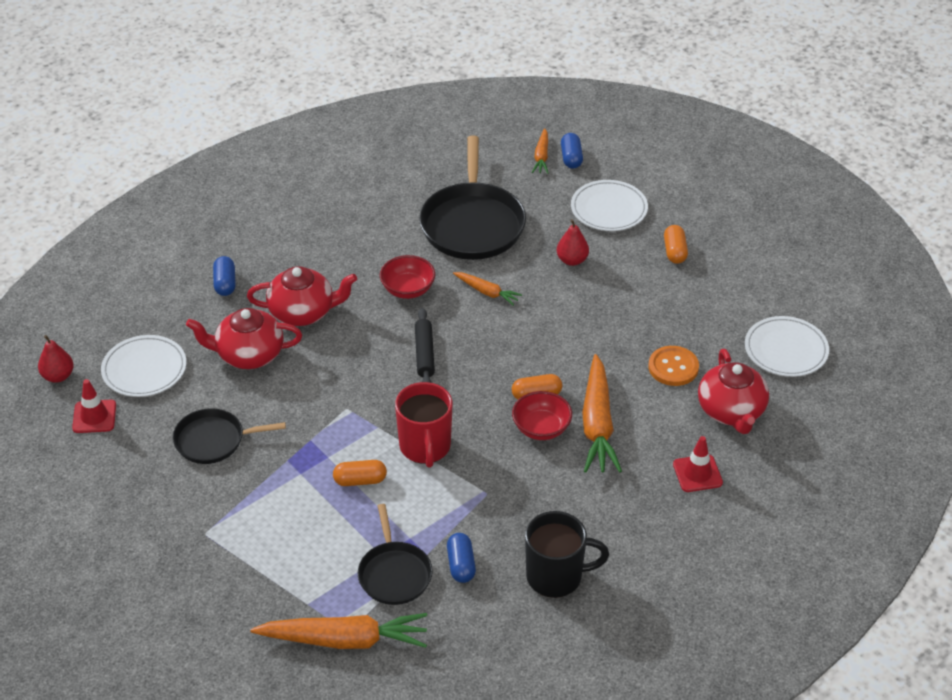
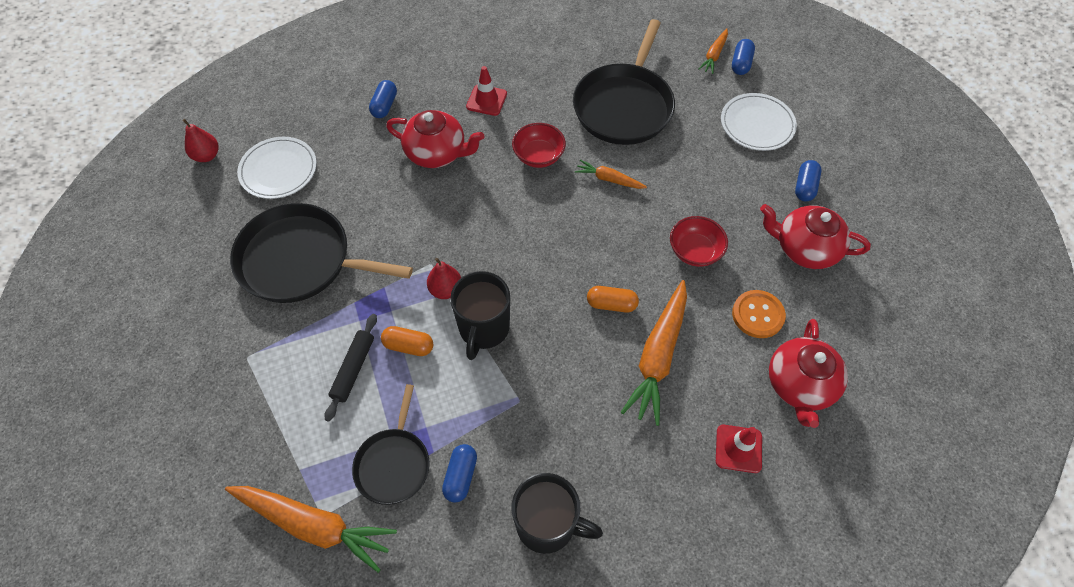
camera: 20 degrees right, 15 degrees up
(94, 417) = (215, 204): red traffic cone -> red traffic cone (486, 100)
(213, 440) = (301, 260): black pan -> black pan, size x1.73
(248, 355) = (371, 182): red teapot -> red teapot (804, 249)
(424, 354) = (525, 227): black rolling pin -> black rolling pin (353, 369)
(425, 447) = (483, 329): red mug -> black mug
(487, 292) = (609, 179): orange carrot -> orange carrot turned 150 degrees clockwise
(541, 428) = (601, 343): red bowl -> red bowl (694, 251)
(572, 260) = (701, 168): red pear -> red pear (446, 290)
(674, 251) = (805, 187): orange capsule -> blue capsule
(786, 350) = (881, 330): white plate -> none

